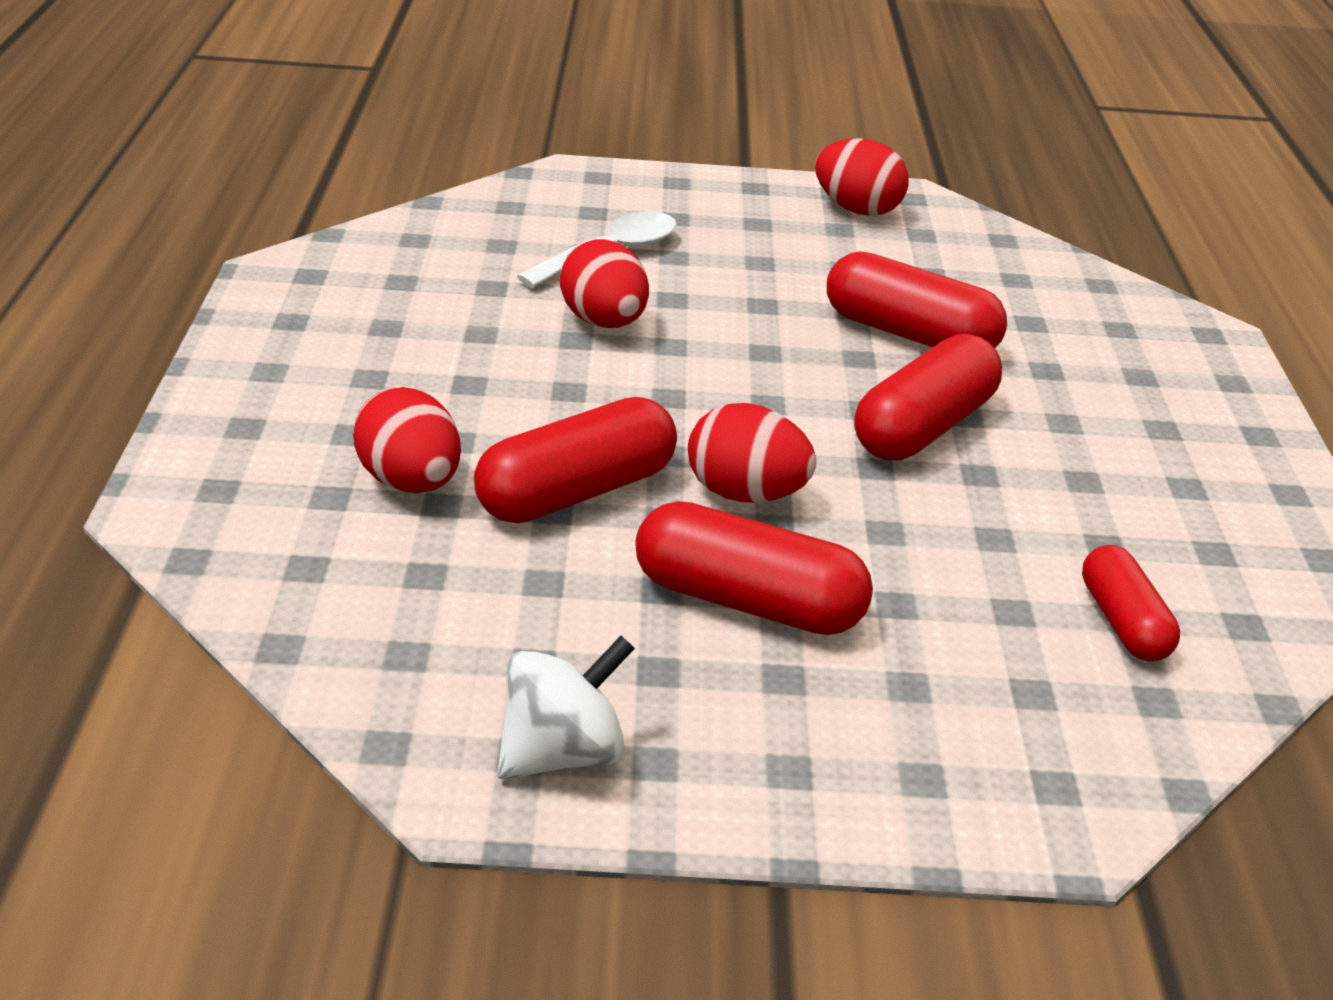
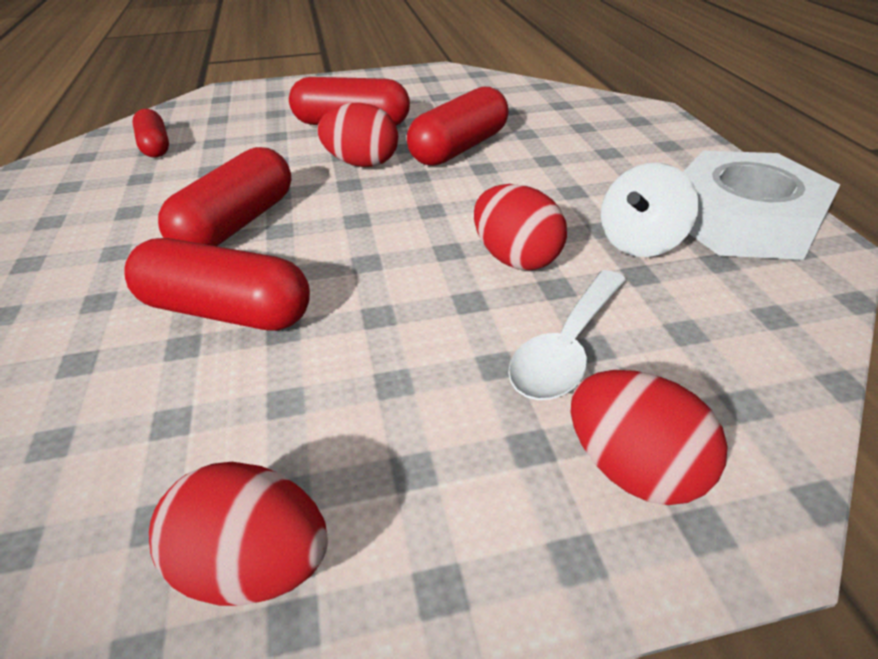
camera: 170 degrees right, 5 degrees up
(318, 308) = (742, 220): none -> white nut
(410, 482) = (550, 137): red egg -> red egg (633, 468)
(562, 752) = (413, 79): white spinning top -> white spinning top (640, 242)

